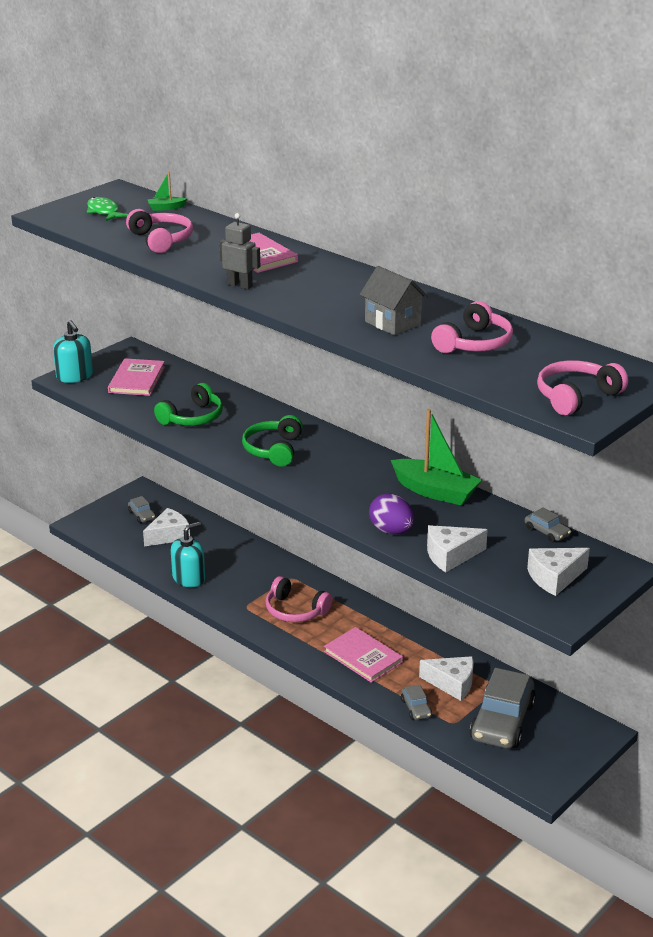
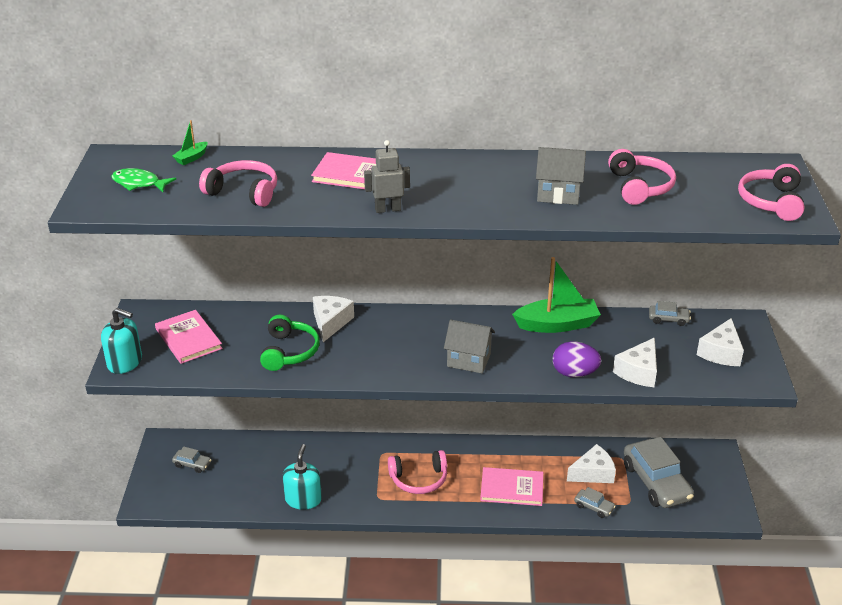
camera: 40 degrees left, 5 degrees up
(169, 535) = (239, 470): white cheese -> white cheese (330, 322)
(273, 450) = (395, 348): green headphones -> none
(318, 483) = (468, 360): none -> grey house

